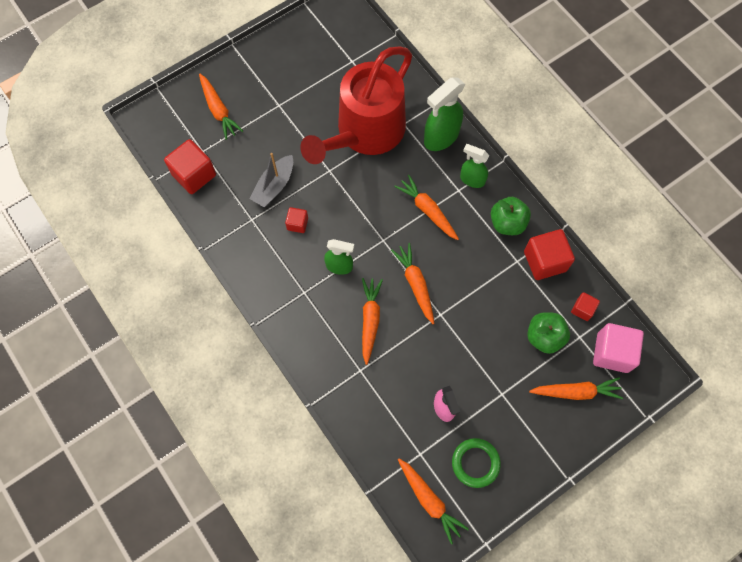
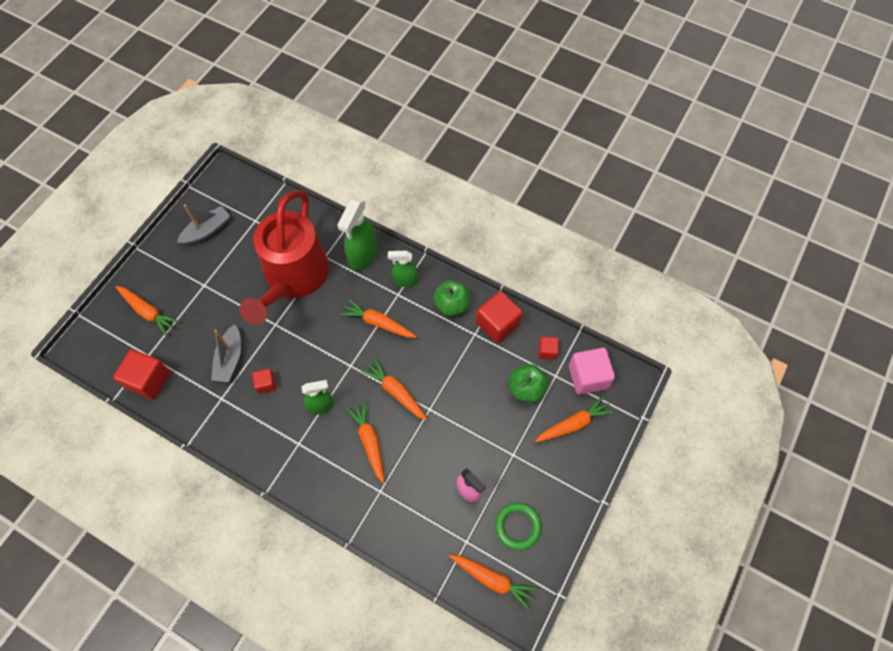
camera: 25 degrees left, 5 degrees down
(303, 53) = (207, 231): none -> grey boat

